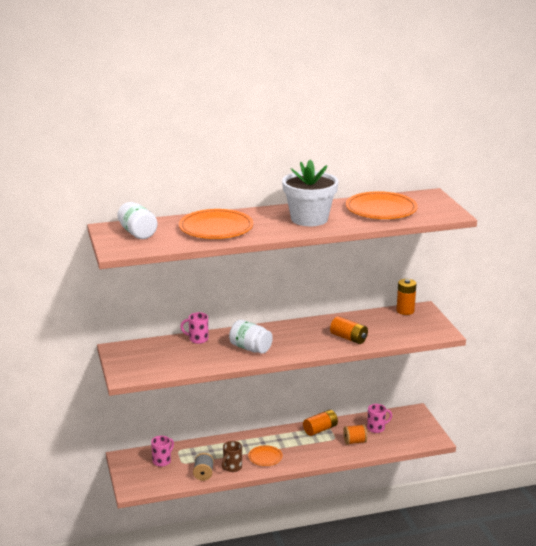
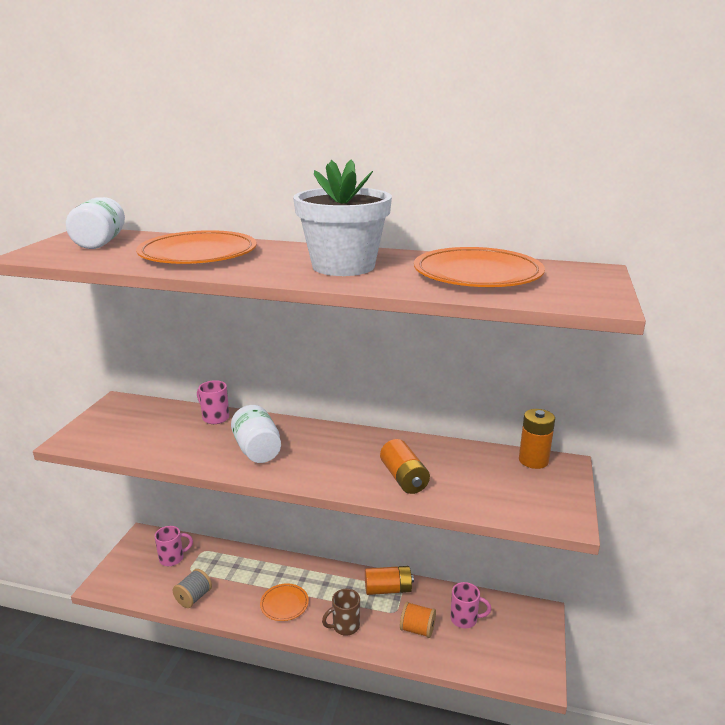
camera: 30 degrees right, 0 degrees up
(232, 467) = (233, 602): brown mug -> brown mug (345, 626)

